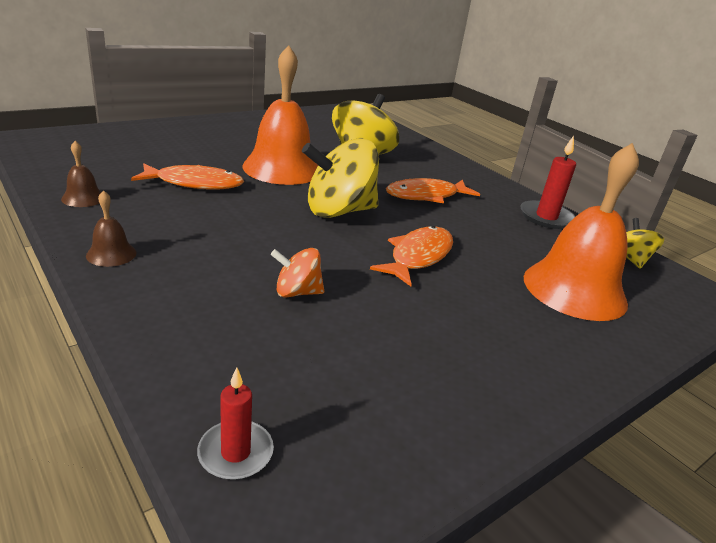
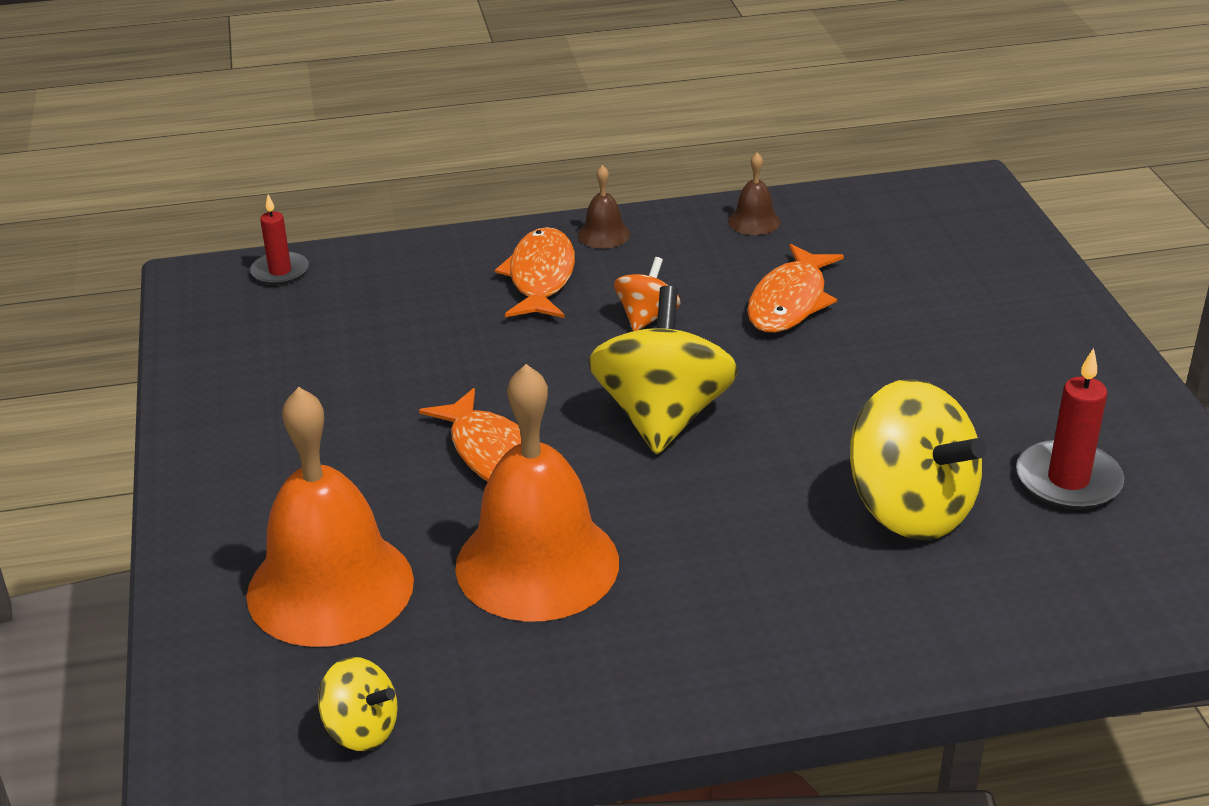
camera: 120 degrees right, 5 degrees up
(282, 168) = (847, 392): orange bell -> orange bell (537, 564)
(297, 292) = (467, 337): orange spinning top -> orange spinning top (646, 317)
(426, 196) = (698, 540): orange fish -> orange fish (540, 277)
(546, 217) = (558, 688): red candle -> red candle (1068, 480)

